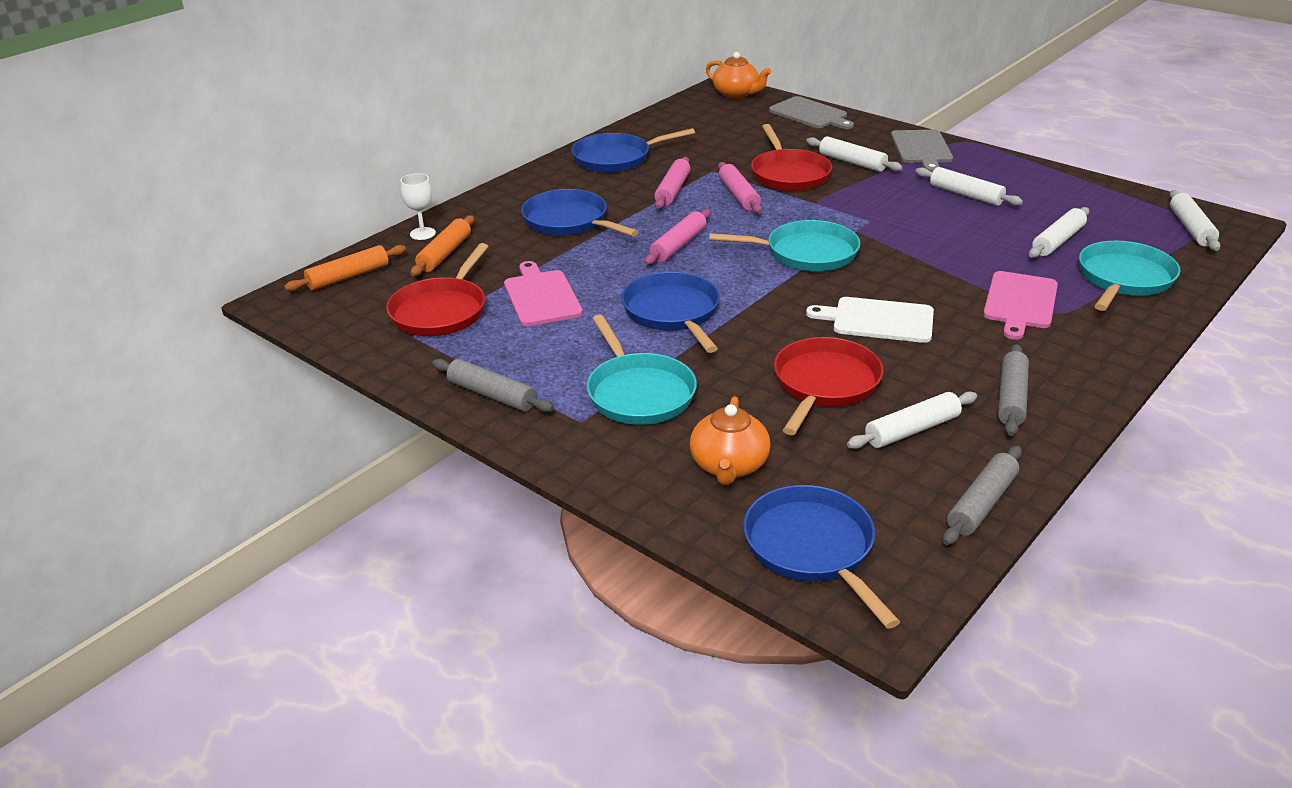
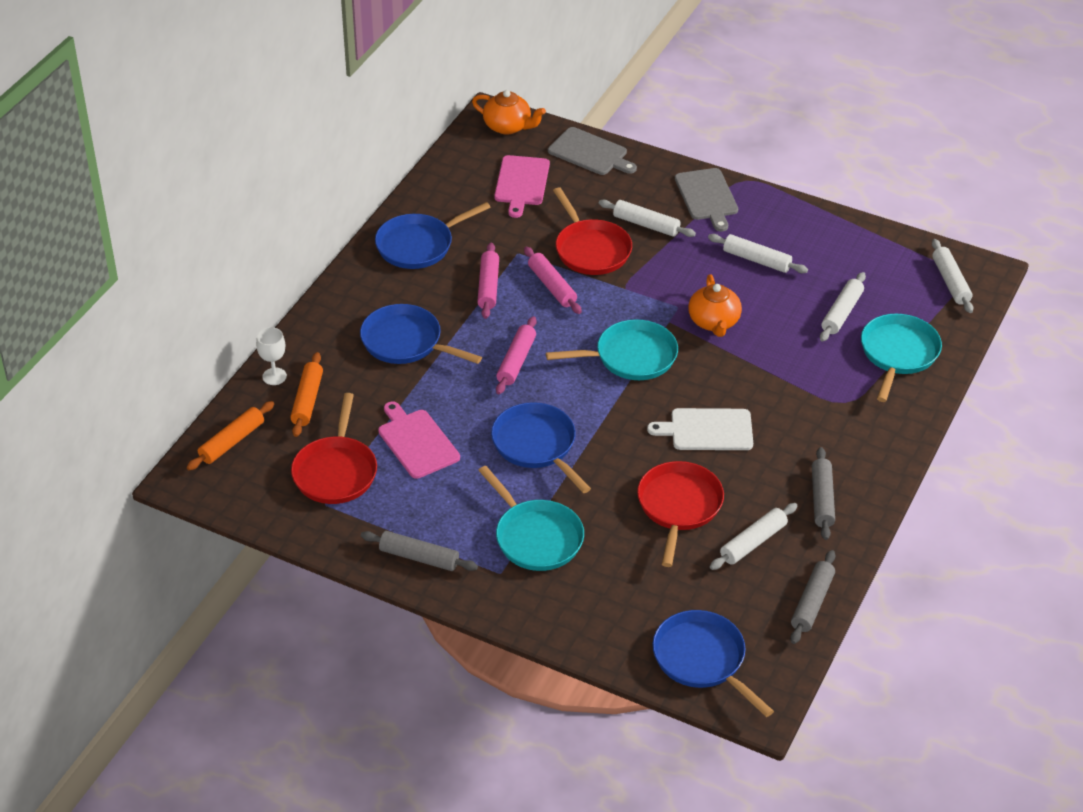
camera: 15 degrees left, 10 degrees up
(729, 466) = (626, 598): orange teapot -> orange teapot (714, 322)
(1019, 303) = (817, 393): pink cutting board -> pink cutting board (521, 183)

